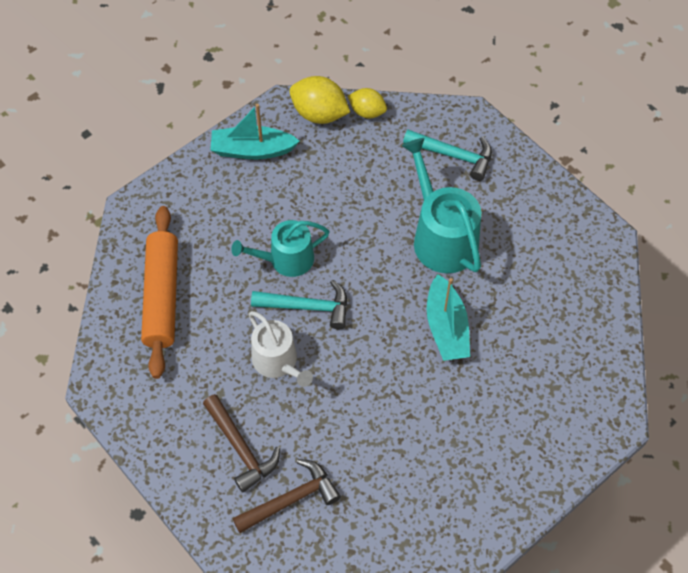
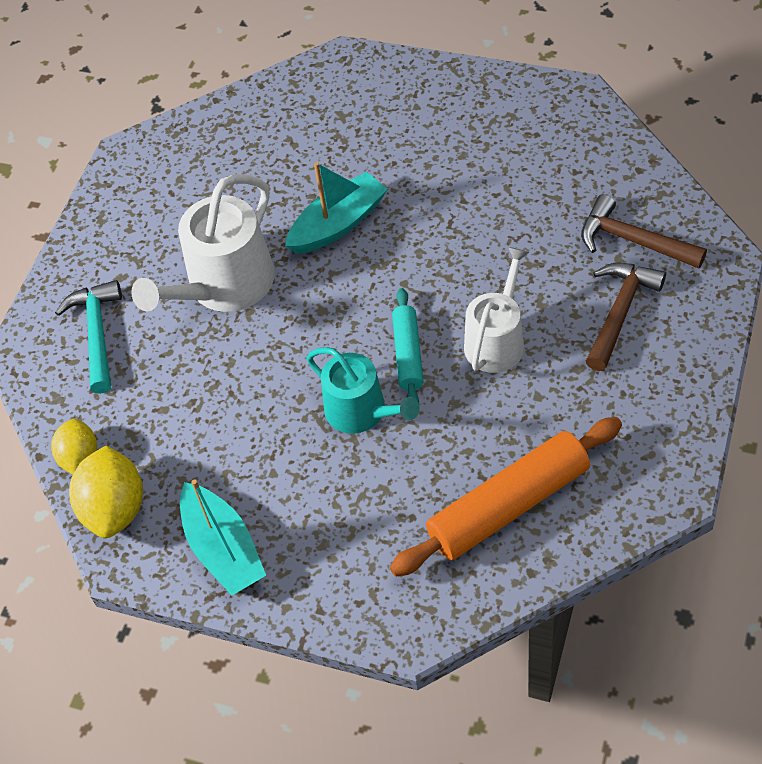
camera: 115 degrees left, 5 degrees down
(307, 307) = (408, 354): turquoise hammer -> turquoise rolling pin
(441, 237) = (224, 286): turquoise watering can -> white watering can

